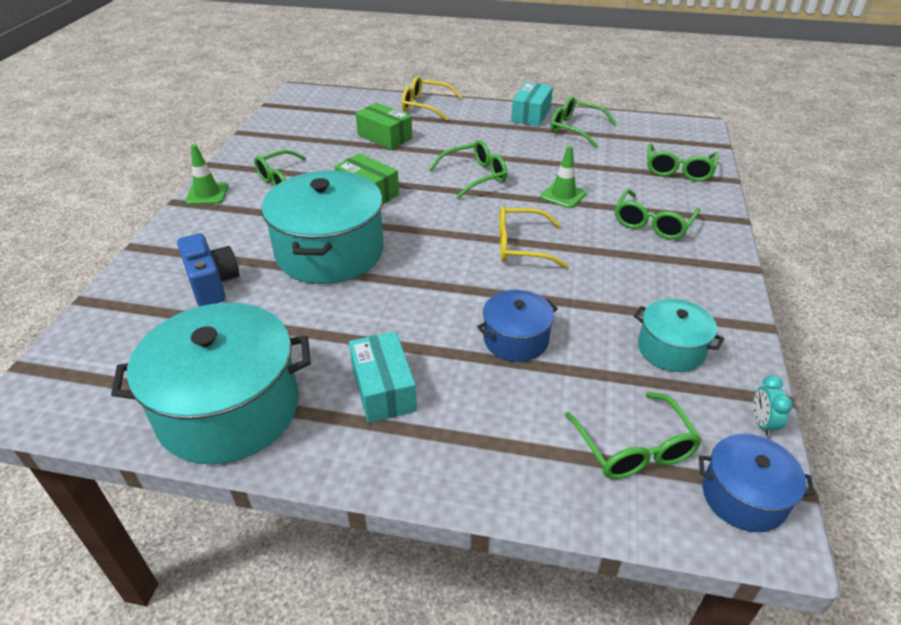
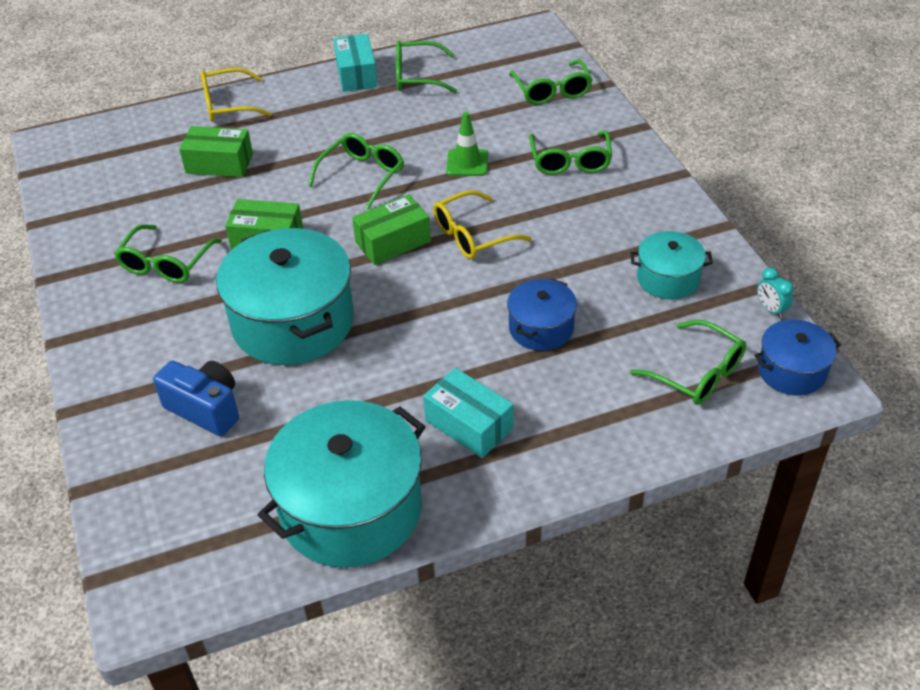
camera: 30 degrees left, 5 degrees up
(207, 194) = (84, 316): green traffic cone -> none
(455, 227) = (393, 242): none -> green box

